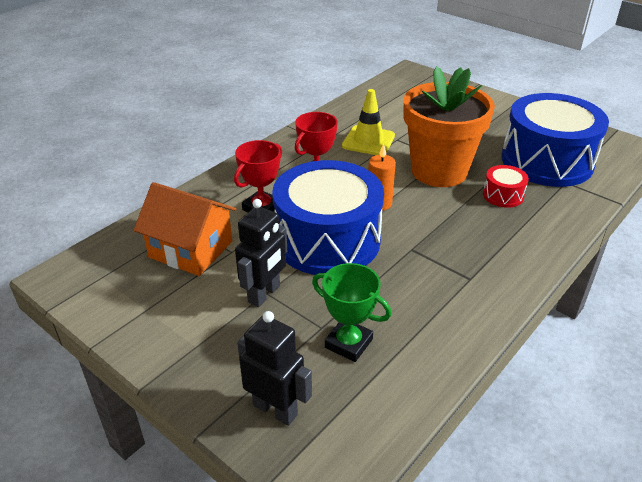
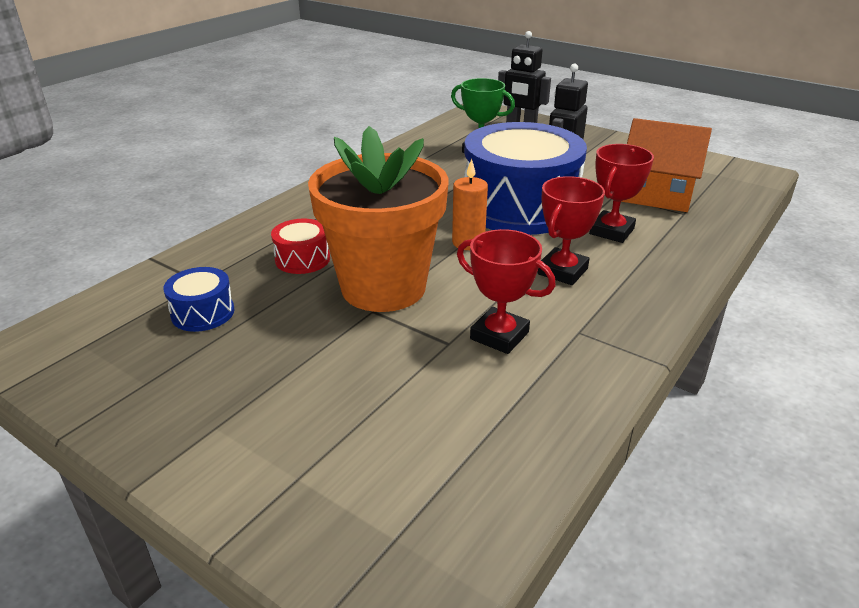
camera: 175 degrees right, 5 degrees down
(368, 141) = (499, 335): yellow traffic cone -> red trophy
(547, 161) = (203, 313): blue drum -> blue drum, size x0.42

